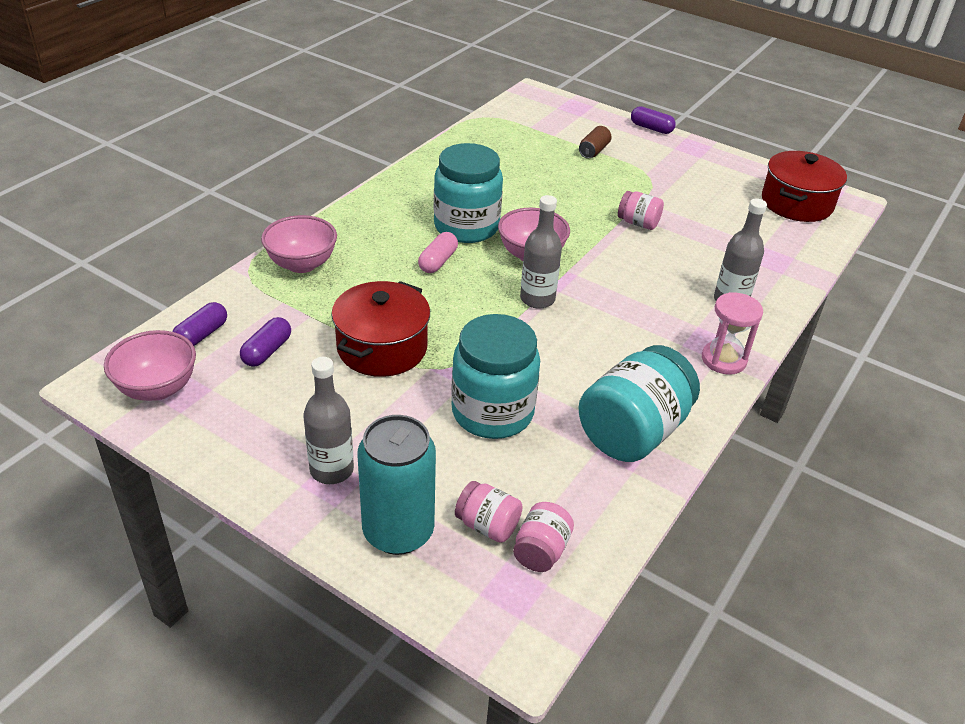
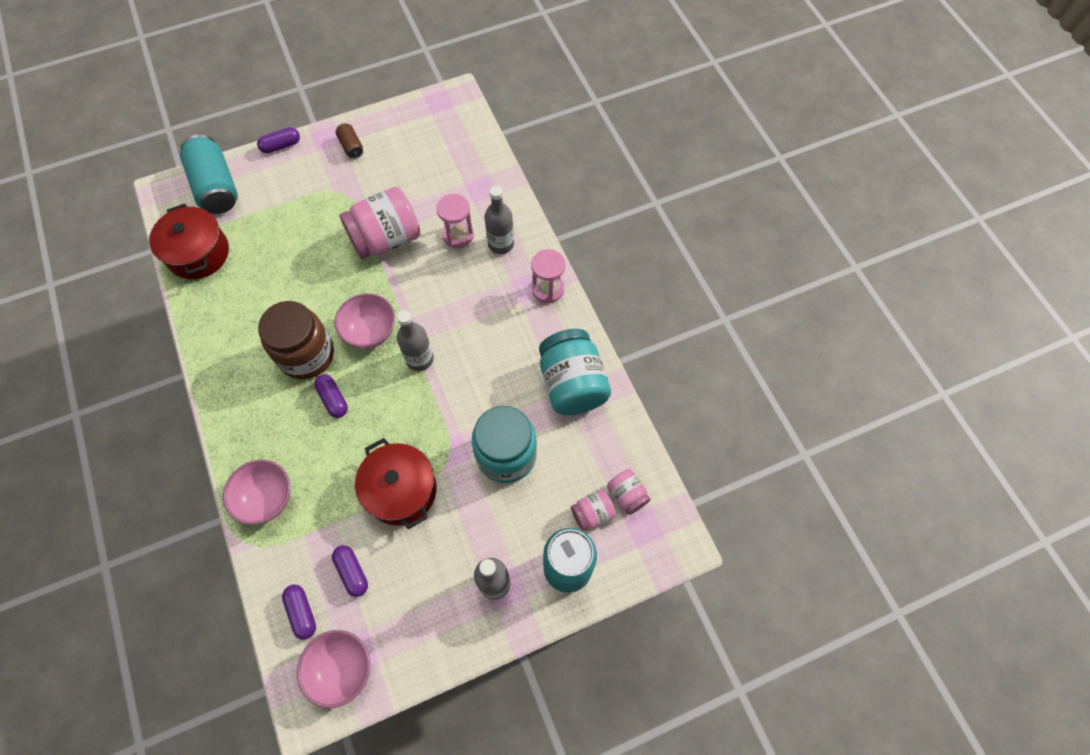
camera: 55 degrees left, 25 degrees up
(438, 261) = (333, 399): pink capsule -> purple capsule
(466, 227) = (306, 355): turquoise jar -> brown jar
(569, 114) = (216, 187): none -> turquoise can
(593, 151) = (279, 205): brown can -> brown can (351, 146)
(638, 223) = (386, 239): pink jar -> pink jar, size x2.03
(701, 266) = (458, 235): none -> pink hourglass
(796, 203) = (437, 127): red pot -> red pot (198, 253)

